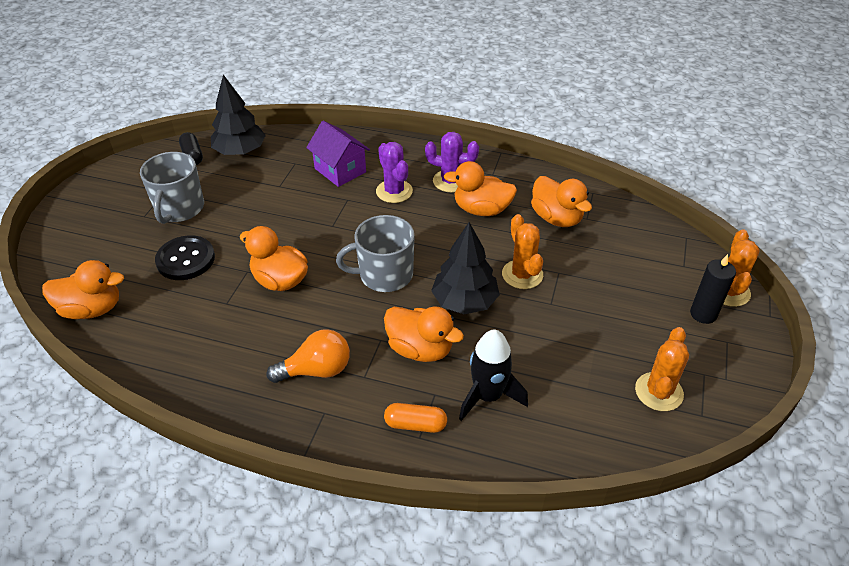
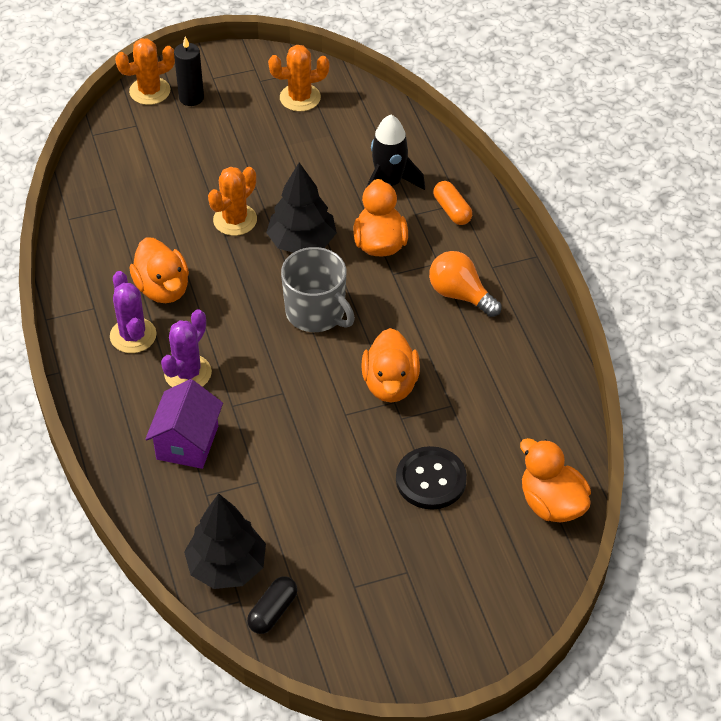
camera: 125 degrees left, 5 degrees up
(179, 208) = (369, 547): grey mug -> none
(556, 218) = (132, 229): orange duck -> none

